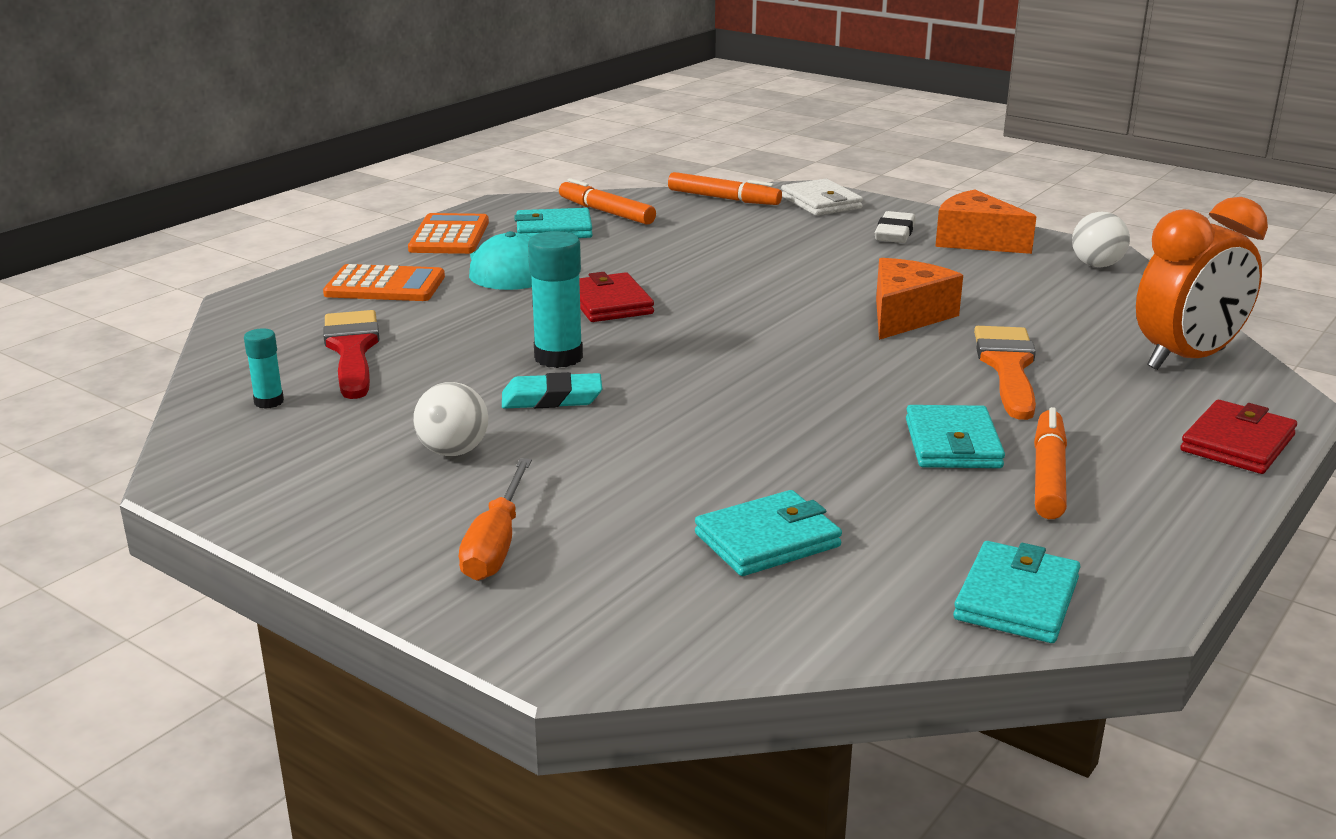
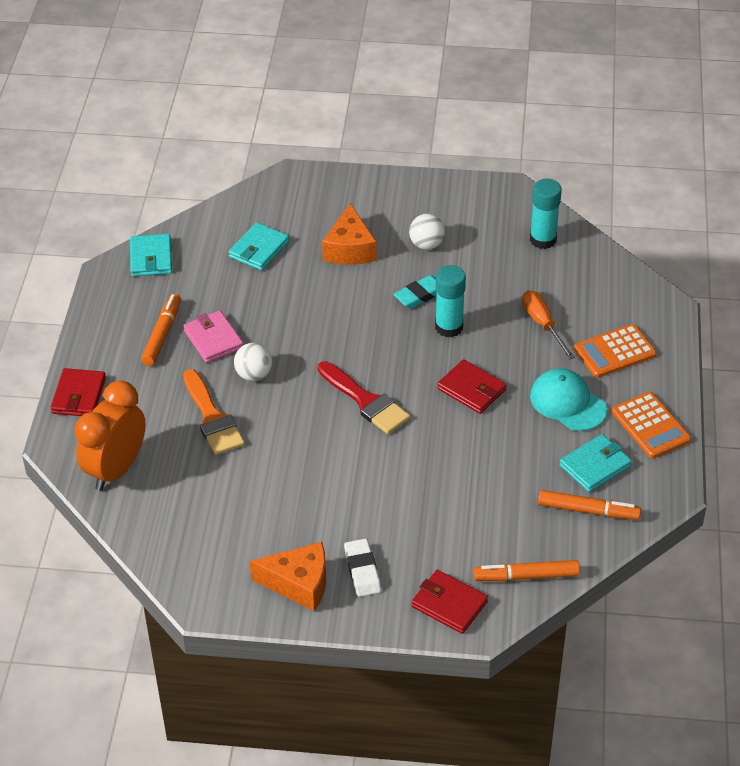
camera: 150 degrees right, 20 degrees up
(269, 402) = (543, 240): turquoise glue stick -> turquoise glue stick, size x1.80
(352, 350) = (555, 289): red brush -> red brush (366, 401)
(496, 544) = (358, 207): orange screwdriver -> orange screwdriver (543, 324)
(821, 202) = (449, 604): white wallet -> red wallet
(906, 316) = (293, 450): orange cheese -> orange cheese (350, 249)
(952, 444) = (213, 339): turquoise wallet -> pink wallet
(1048, 475) = (162, 334): orange marker -> orange marker turned 150 degrees counterclockwise
(1096, 265) = (200, 579): white ball -> white ball (254, 375)

